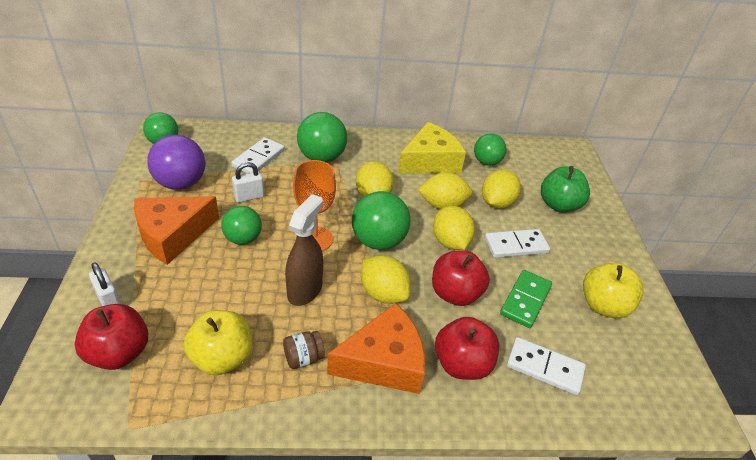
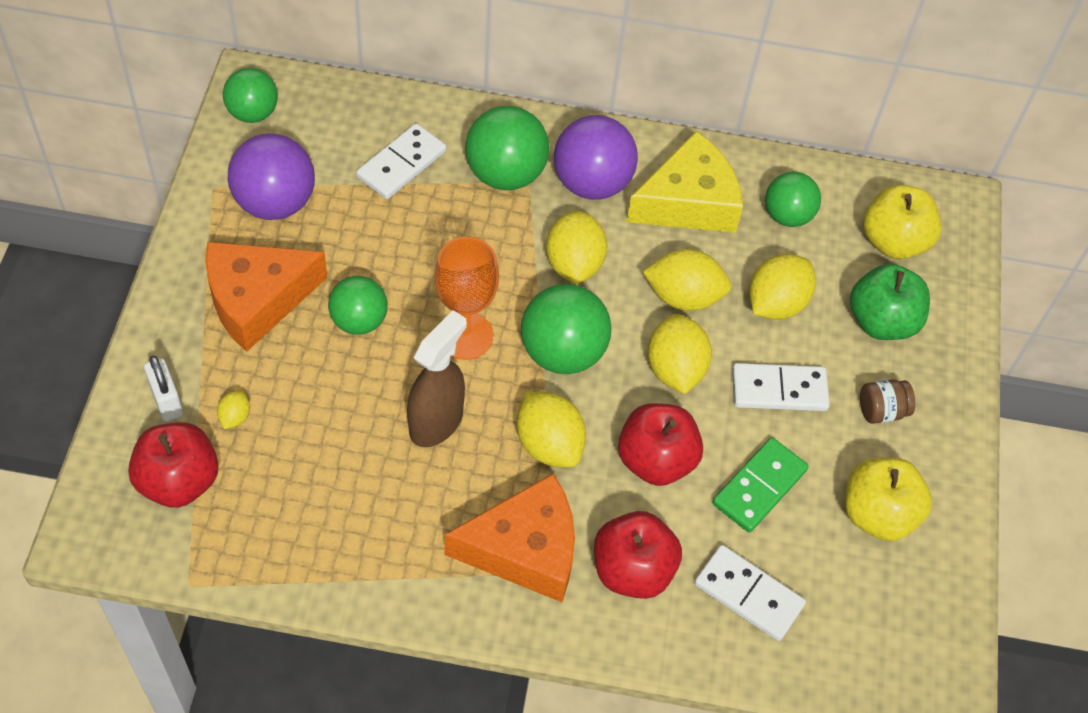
camera: 10 degrees right, 15 degrees up
(161, 305) = (235, 417): none -> yellow lemon
(222, 358) = (310, 509): yellow apple -> yellow apple (893, 241)
(249, 197) = (377, 242): white padlock -> none
(303, 358) = (417, 527): brown jar -> brown jar (881, 411)
(373, 157) = (592, 183): none -> purple ball

